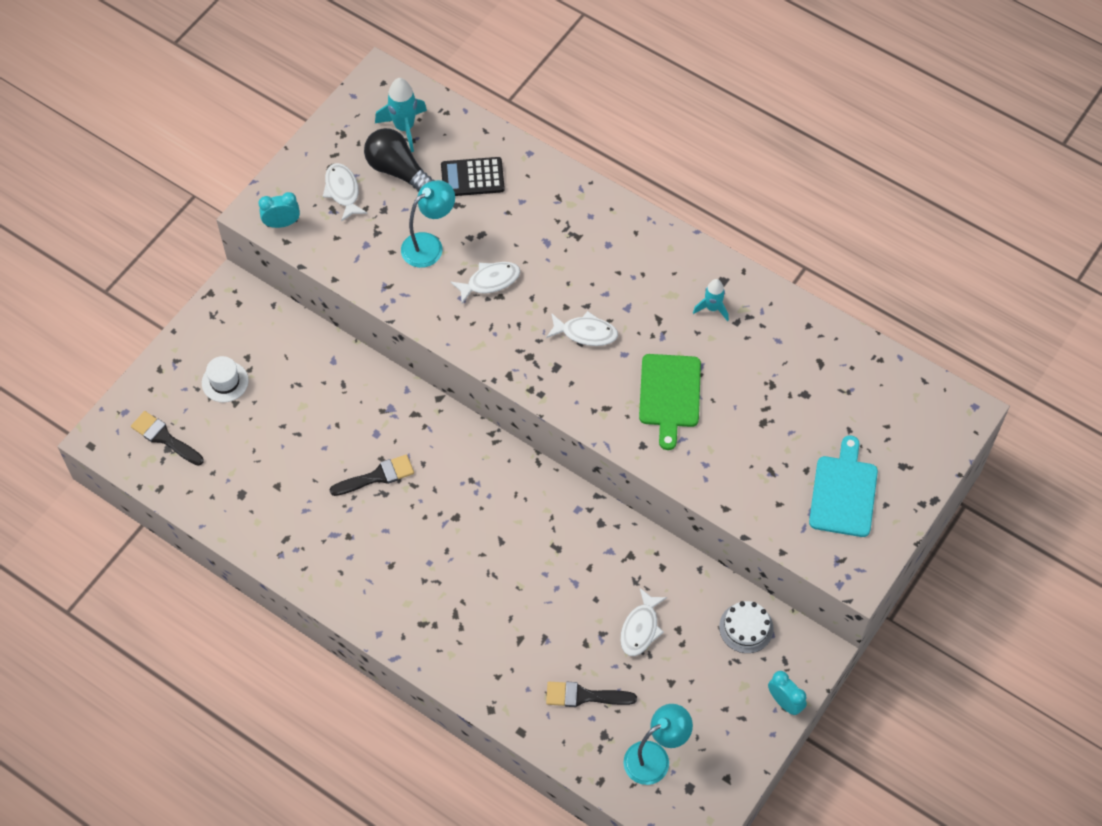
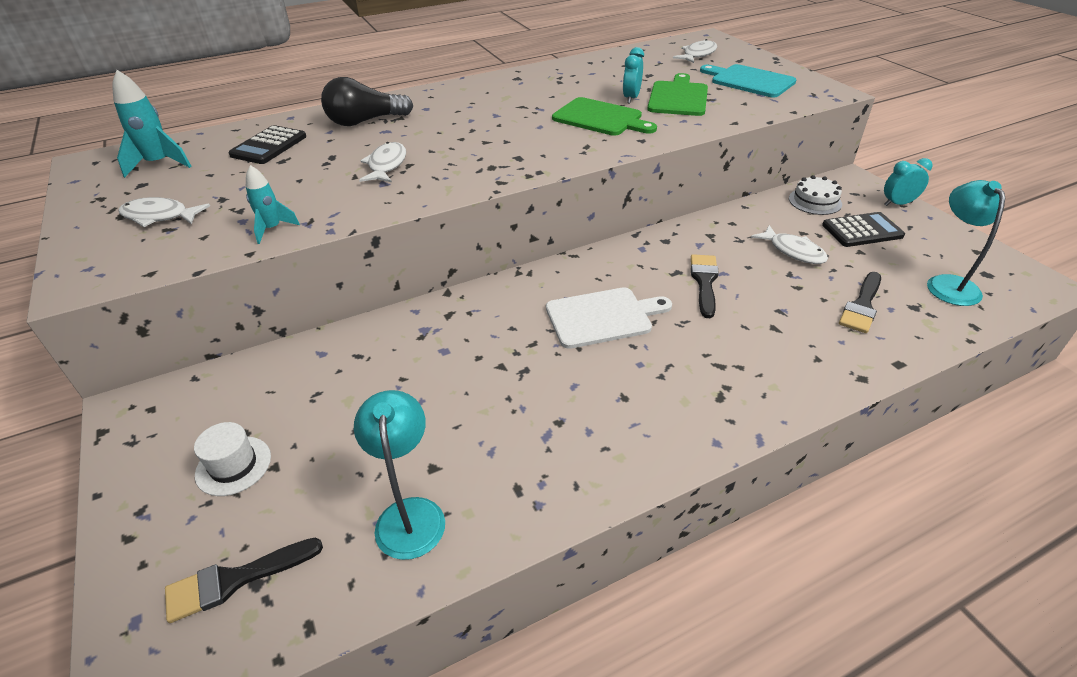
camera: 60 degrees left, 20 degrees down
(282, 223) = (124, 269): turquoise clock -> turquoise clock (631, 98)
(377, 476) = (498, 368): black brush -> black brush (704, 282)
(398, 170) = (195, 179): black light bulb -> black light bulb (365, 121)
(429, 245) = (301, 185): turquoise lamp -> turquoise lamp (410, 514)
(468, 517) = (602, 317): none -> white cutting board
(586, 333) = (499, 136): white fish -> white fish (698, 55)
(710, 678) = (862, 231): none -> black calculator
(712, 308) = (536, 86): turquoise rocket -> turquoise rocket (272, 229)
(758, 442) = (678, 97): none -> green cutting board

